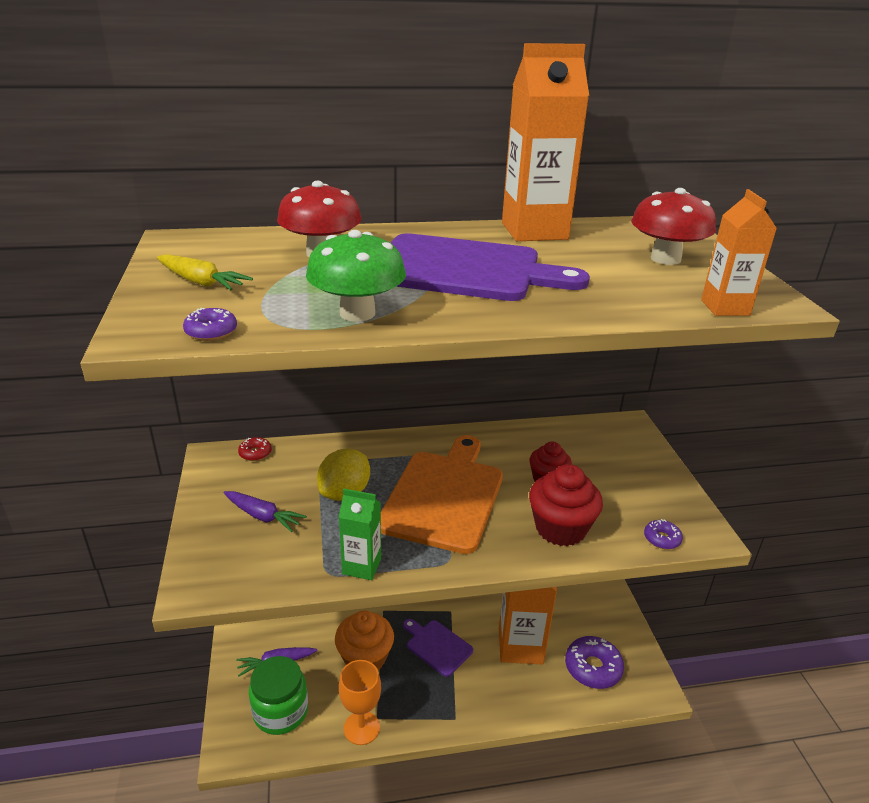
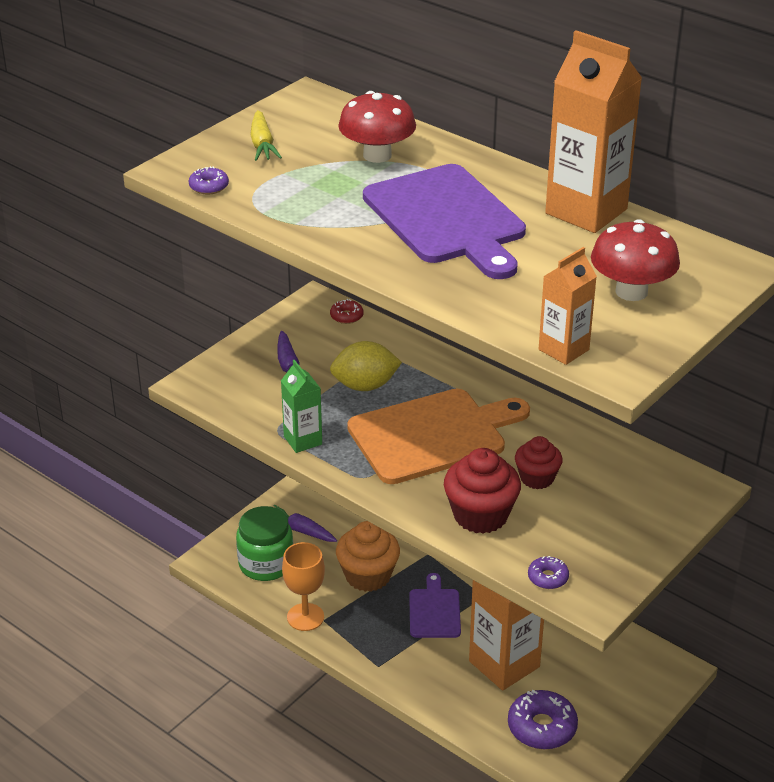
camera: 50 degrees right, 5 degrees up
(357, 313) = (308, 216): green mushroom -> none

